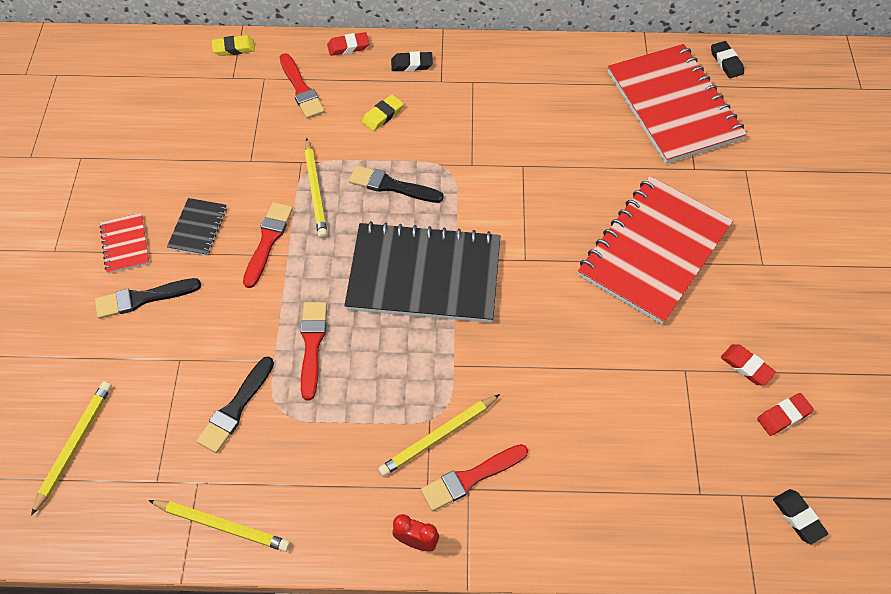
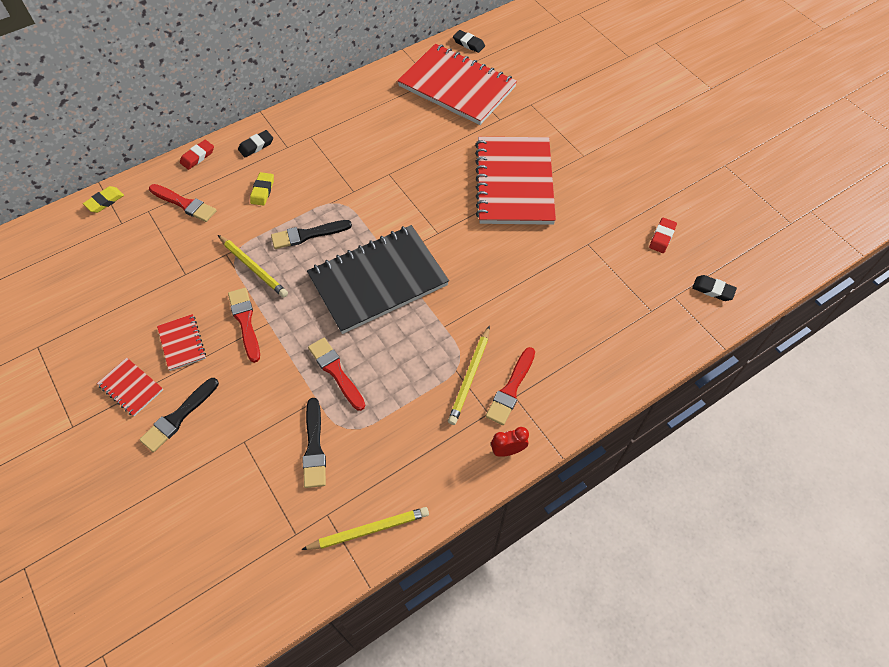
camera: 35 degrees left, 0 degrees up
(74, 445) = (209, 551): yellow pencil -> none
(198, 228) = (182, 343): black notebook -> red notebook
(746, 366) = (620, 221): red eraser -> none

